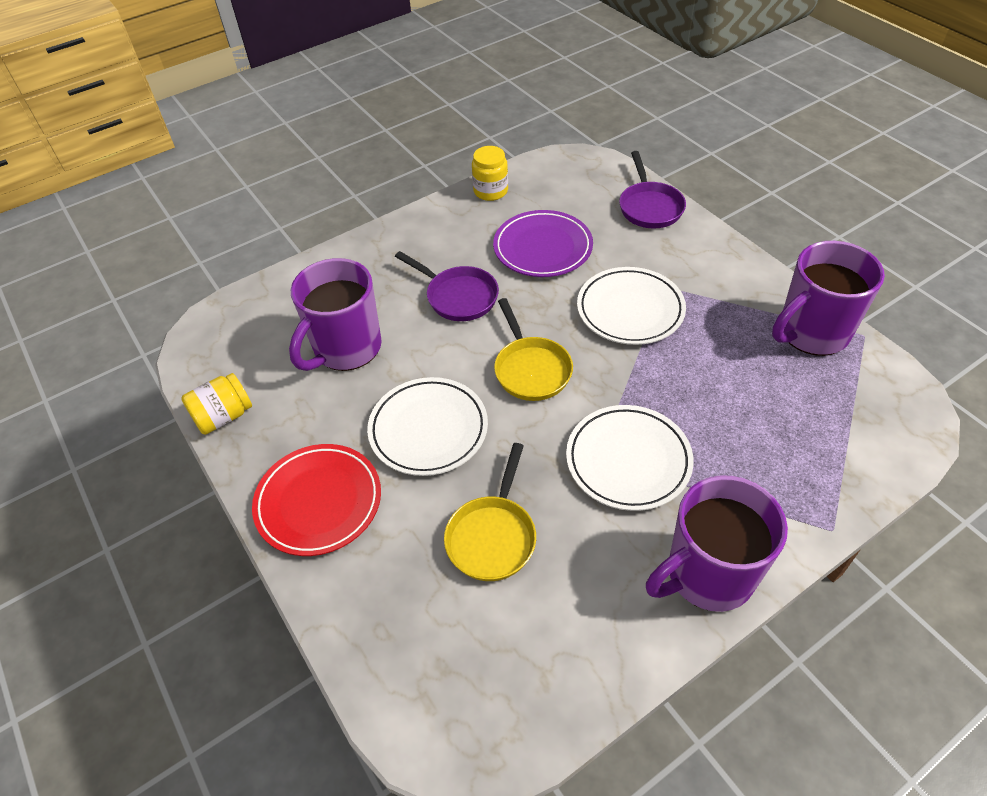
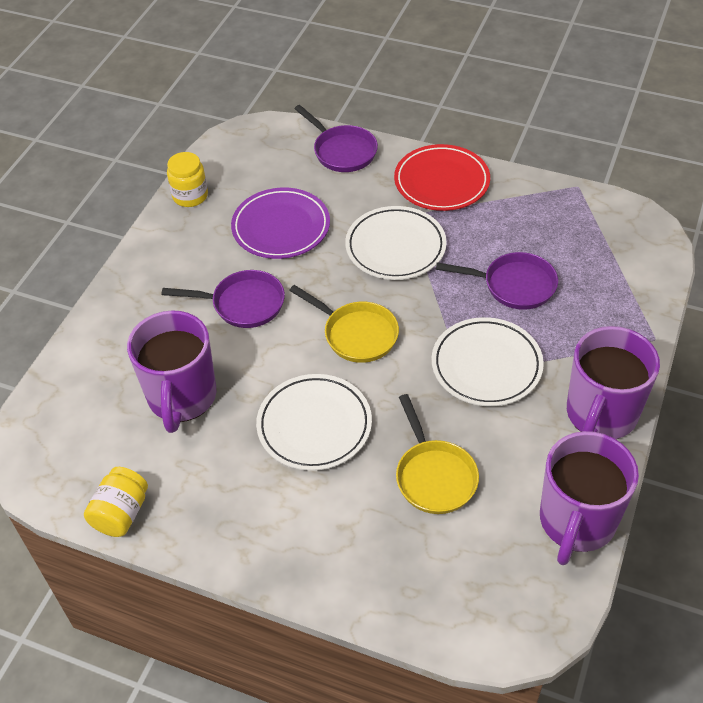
camera: 35 degrees left, 0 degrees up
(319, 502) = (274, 531): red plate -> red plate (441, 182)
(718, 399) = (514, 285): none -> purple pan
(811, 333) = (541, 201): purple mug -> purple mug (576, 522)

